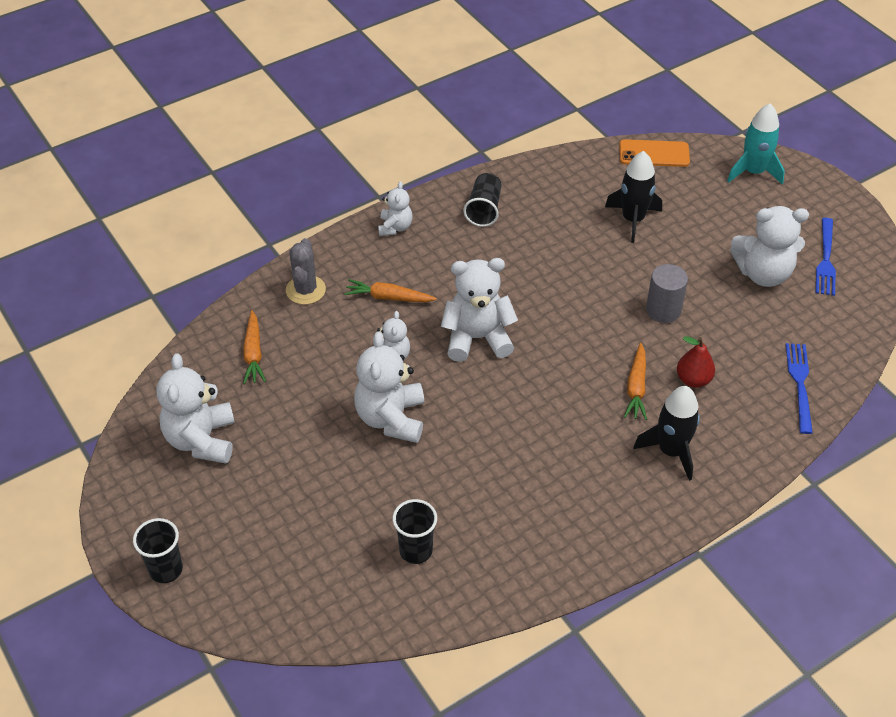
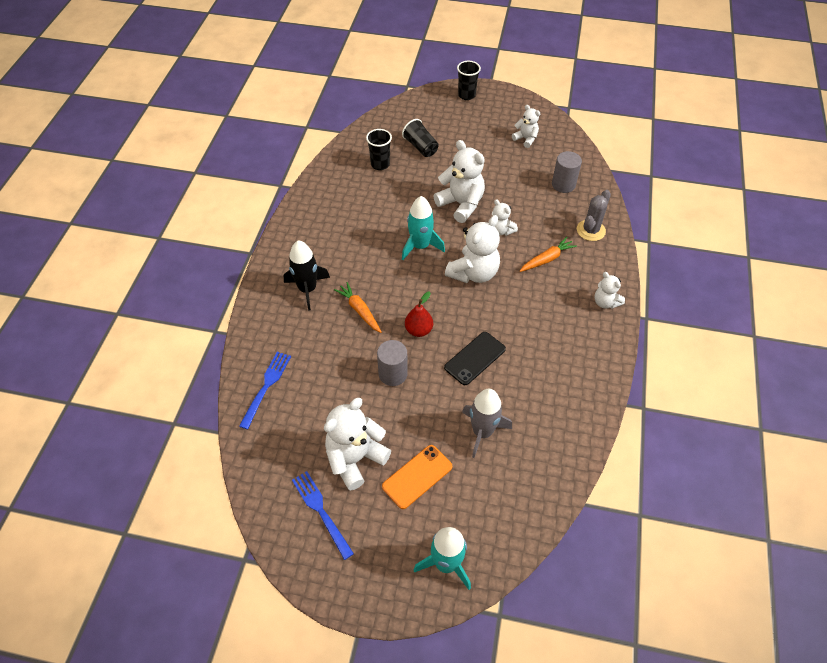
camera: 135 degrees right, 5 degrees up
(201, 440) = (525, 139): white teddy bear -> white teddy bear, size x0.56
(253, 353) = (563, 184): orange carrot -> grey cylinder
(305, 290) = (590, 230): grey cactus -> grey cactus turned 75 degrees clockwise
(484, 209) = (577, 358): black cup -> black cup (420, 147)
(496, 406) = (420, 246): none -> turquoise rocket
(573, 270) = (475, 358): none -> black phone
(633, 219) = (482, 432): black rocket -> grey rocket
(654, 154) = (534, 513): orange phone -> orange phone (417, 476)
(693, 380) = (332, 340): red pear -> red pear (419, 330)
(799, 384) = (266, 387): blue fork -> blue fork turned 120 degrees counterclockwise

